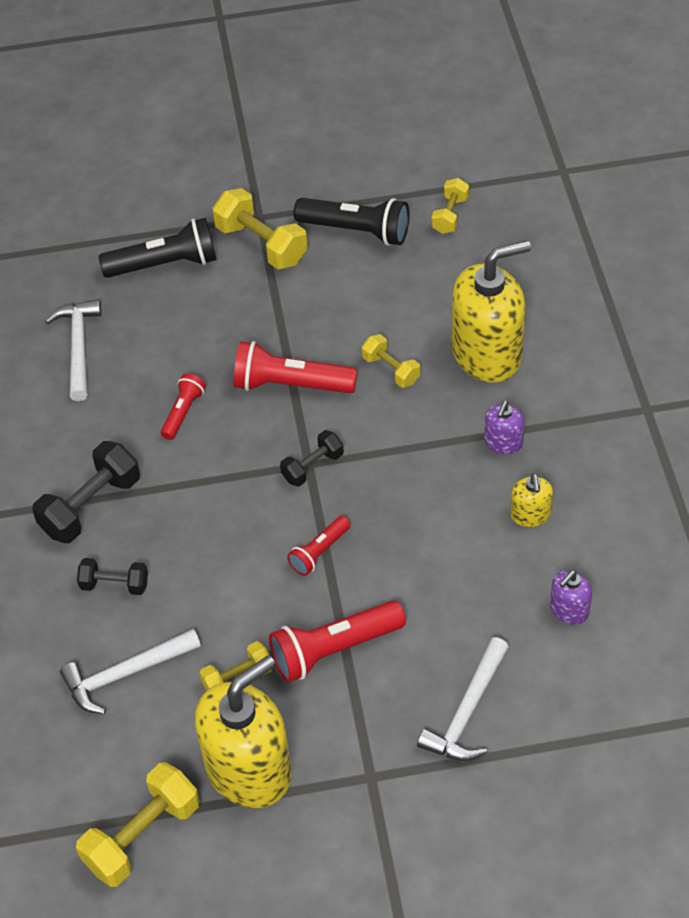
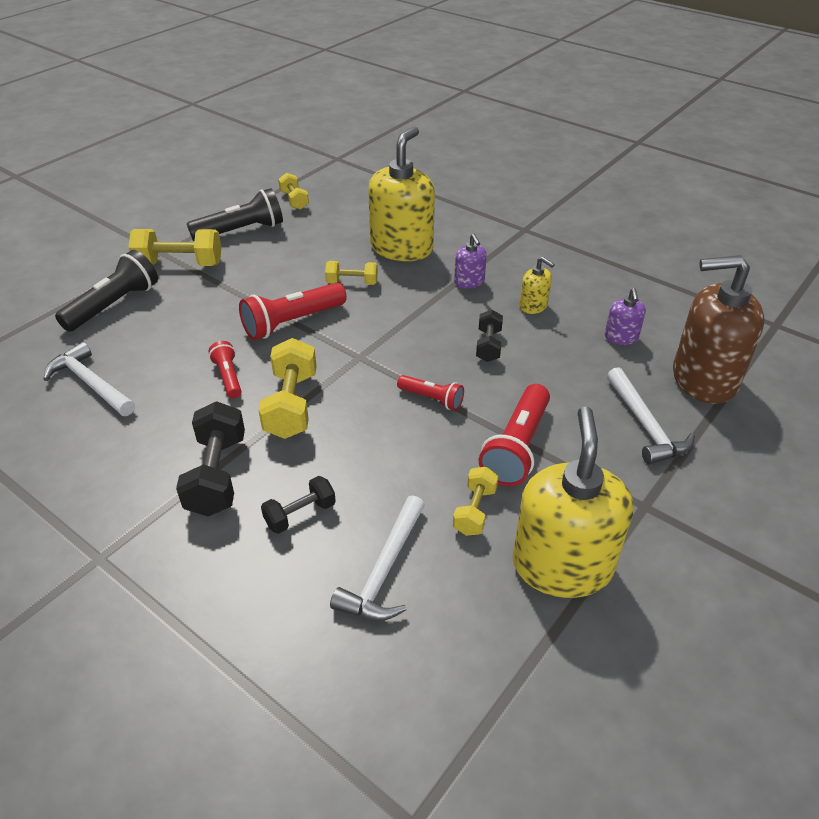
camera: 45 degrees left, 10 degrees down
(142, 836) = (548, 682): yellow dumbbell -> yellow dumbbell (291, 405)
(312, 467) = (365, 356): black dumbbell -> black dumbbell (488, 346)
(319, 552) = (432, 399): red flashlight -> red flashlight turned 60 degrees counterclockwise
(585, 709) = (703, 379): none -> brown soap dispenser

